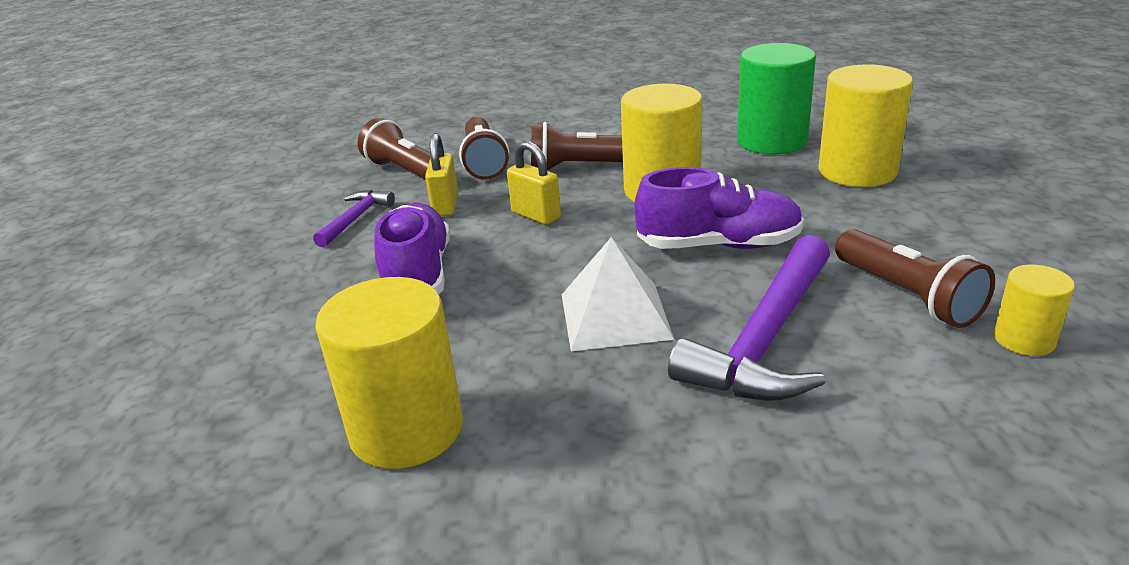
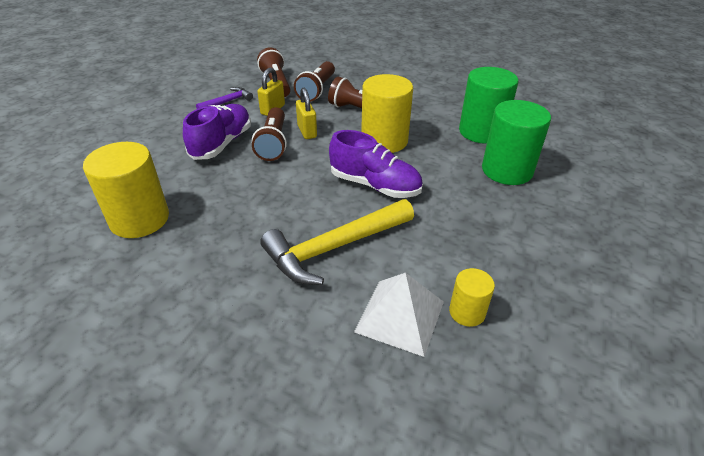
camera: 25 degrees right, 10 degrees up
(615, 315) = (281, 203): white pyramid -> white pyramid (400, 316)
(765, 339) = (334, 248): purple hammer -> yellow hammer
(857, 171) = (507, 170): yellow cylinder -> green cylinder
(907, 295) = (436, 258): brown flashlight -> brown flashlight (273, 143)

